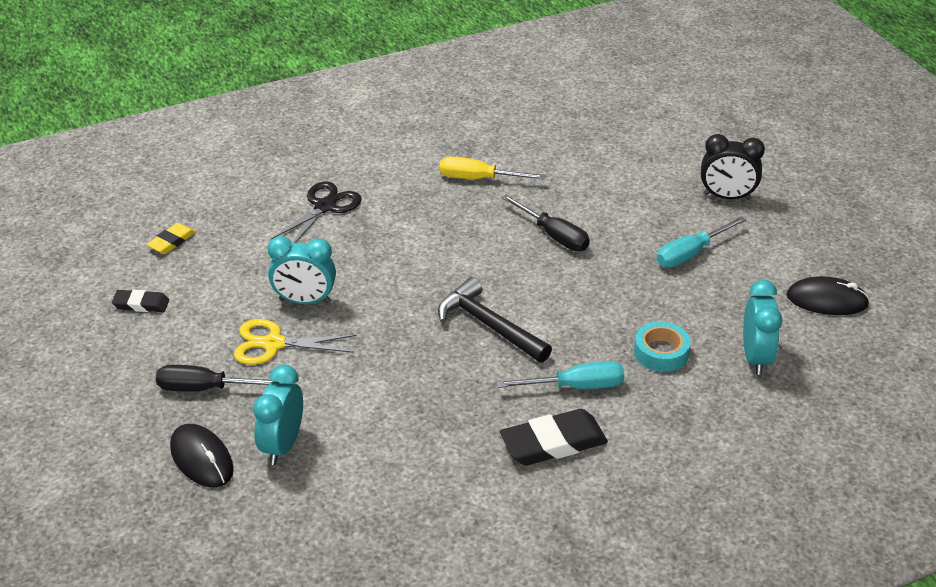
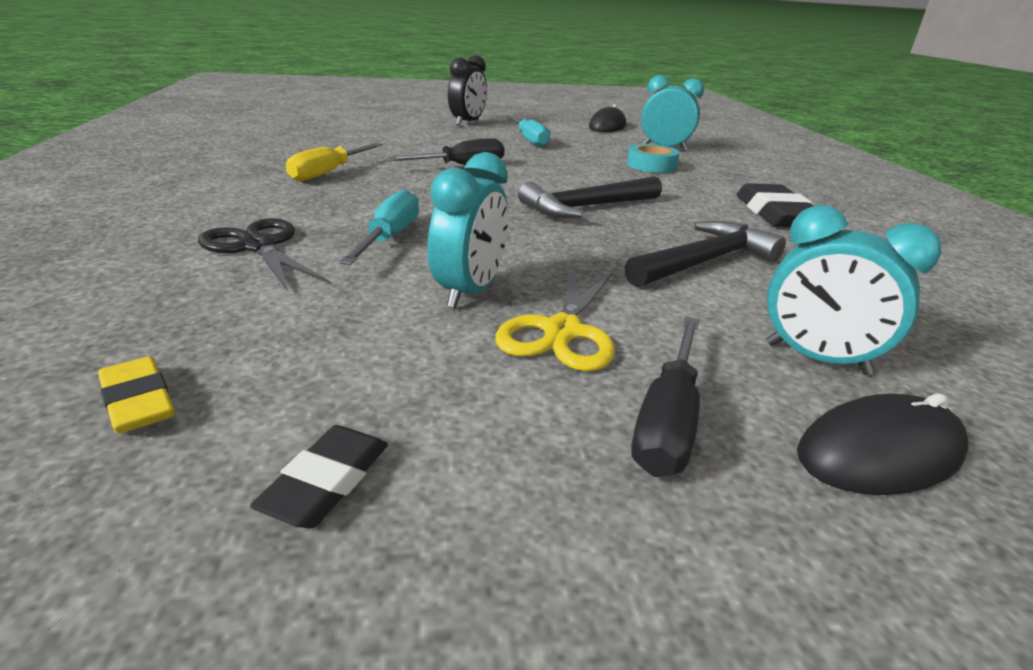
camera: 75 degrees left, 10 degrees down
(406, 397) = (705, 261): none -> black hammer
(576, 386) = (692, 194): turquoise screwdriver -> turquoise screwdriver (389, 237)

